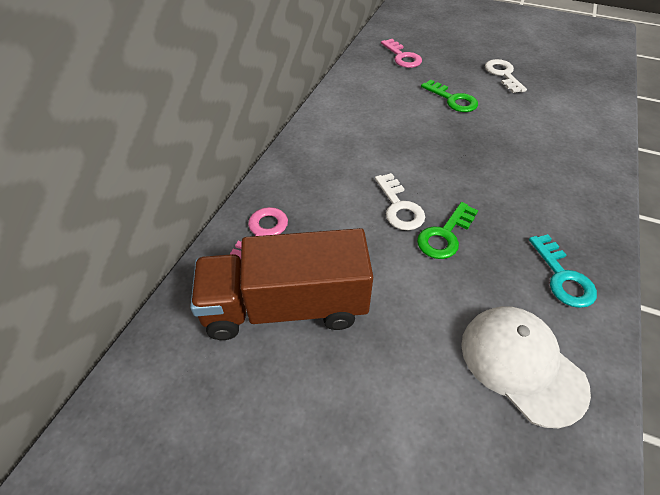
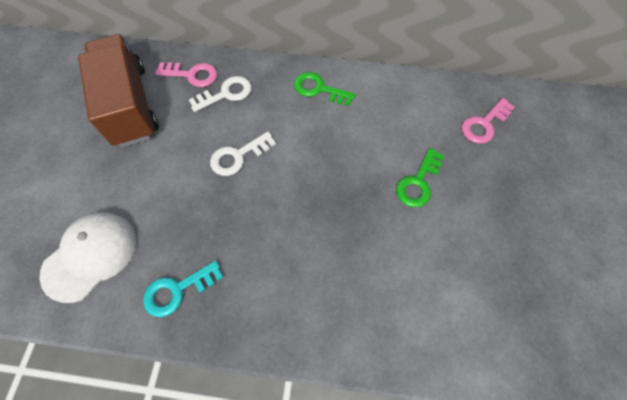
camera: 75 degrees right, 15 degrees up
(444, 235) = (211, 194): green key -> green key (318, 89)
(503, 74) = (498, 233): white key -> white key (226, 93)

